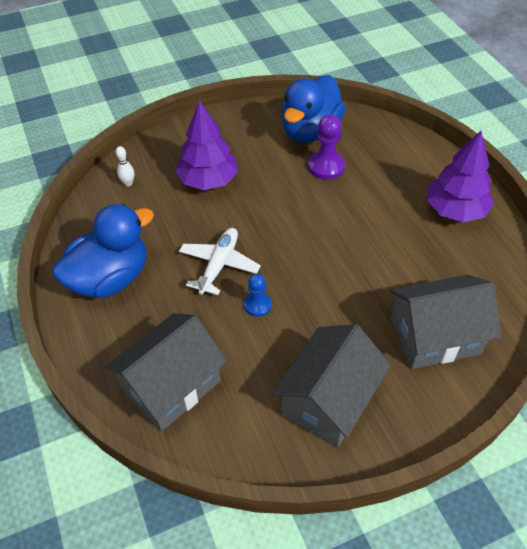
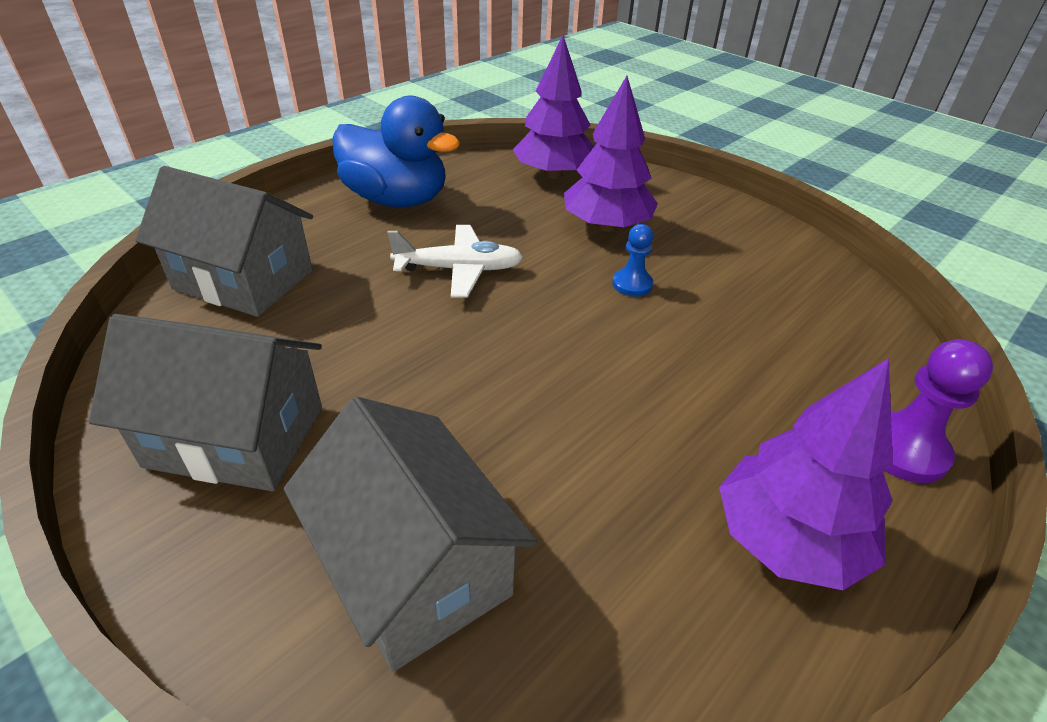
camera: 65 degrees right, 10 degrees down
(128, 183) = (553, 174): white bowling pin -> purple tree
(257, 305) = (402, 319): blue pawn -> blue pawn (632, 284)
(310, 131) = (799, 292): blue duck -> none
(326, 166) = (736, 326): purple pawn -> purple pawn (903, 449)

